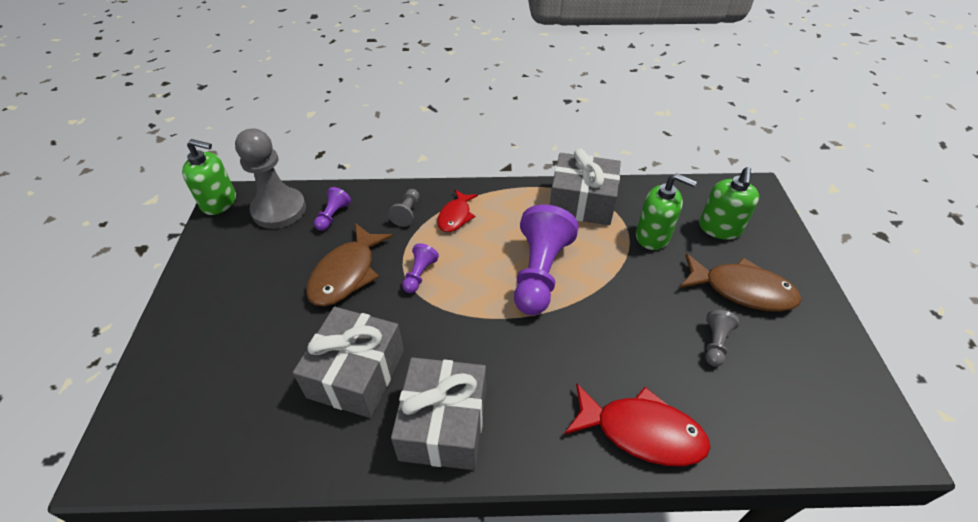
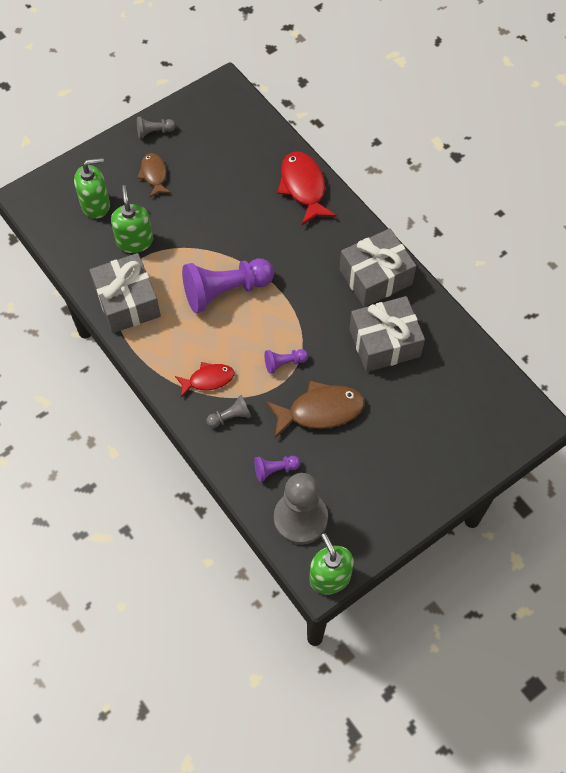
camera: 125 degrees left, 15 degrees up
(715, 343) = (213, 175): grey pawn -> grey pawn (154, 132)
(742, 290) = (154, 175): brown fish -> brown fish, size x0.61

